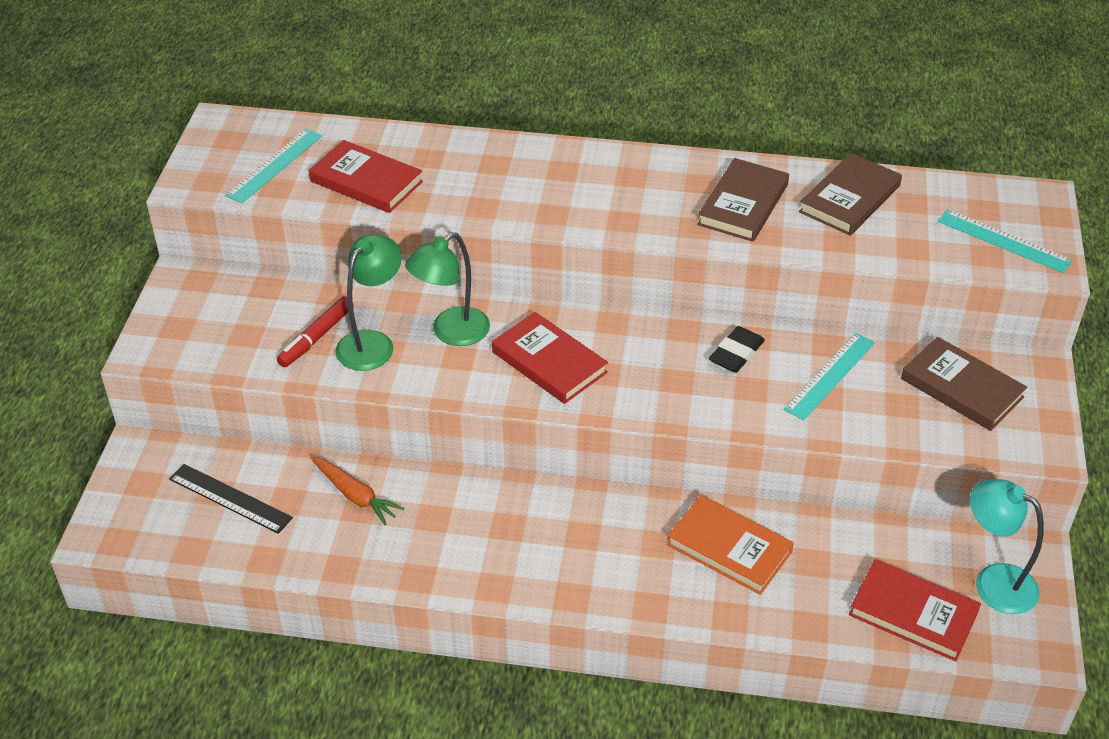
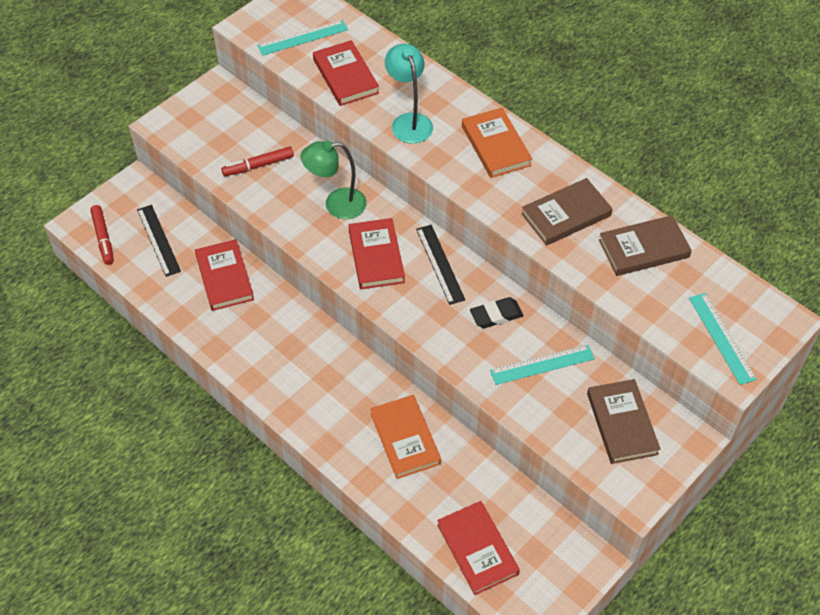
camera: 35 degrees right, 10 degrees up
(152, 533) = (103, 238): none -> red marker
(355, 496) = (224, 277): orange carrot -> red book
(372, 342) = (286, 186): green lamp -> none
(604, 175) = (495, 146): none -> orange book
(627, 334) = (440, 264): none -> black ruler
(993, 582) = (548, 562): turquoise lamp -> turquoise lamp (409, 121)

